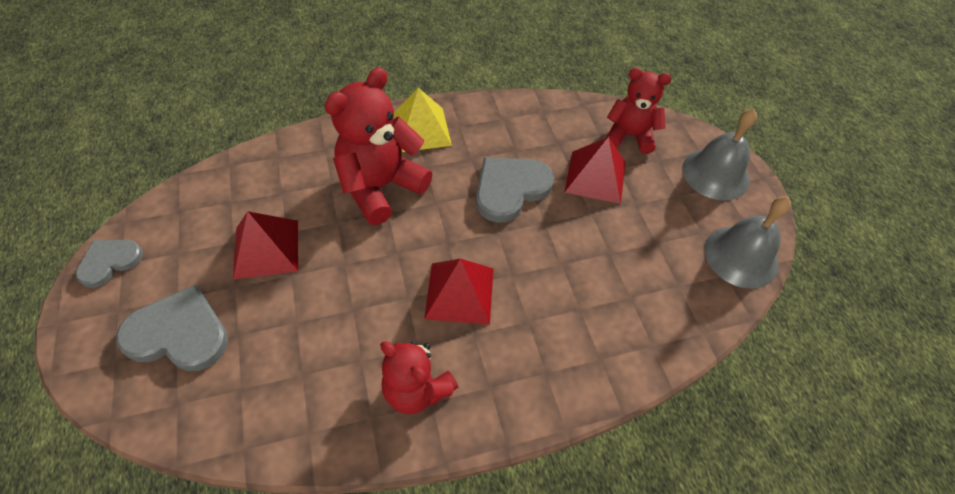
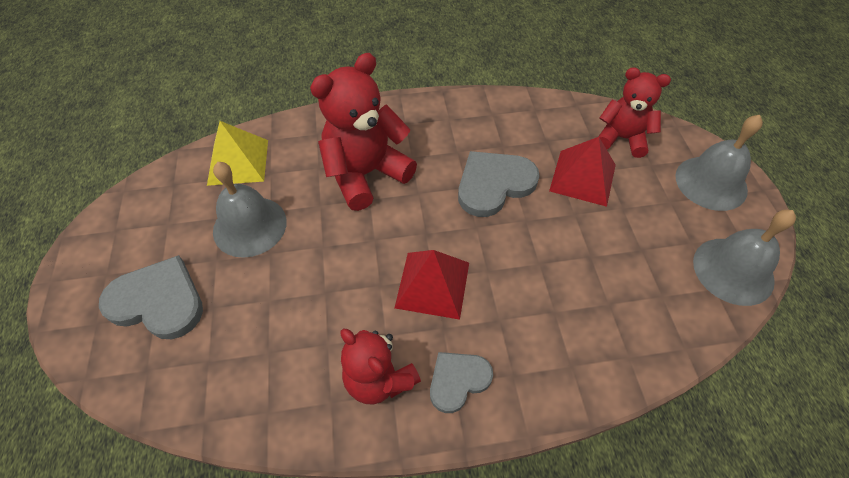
camera: 10 degrees right, 0 degrees up
(109, 262) = (105, 228): grey heart -> grey heart (458, 380)
(266, 248) = (250, 226): red pyramid -> grey bell
(421, 129) = (411, 120): yellow pyramid -> yellow pyramid (238, 162)

